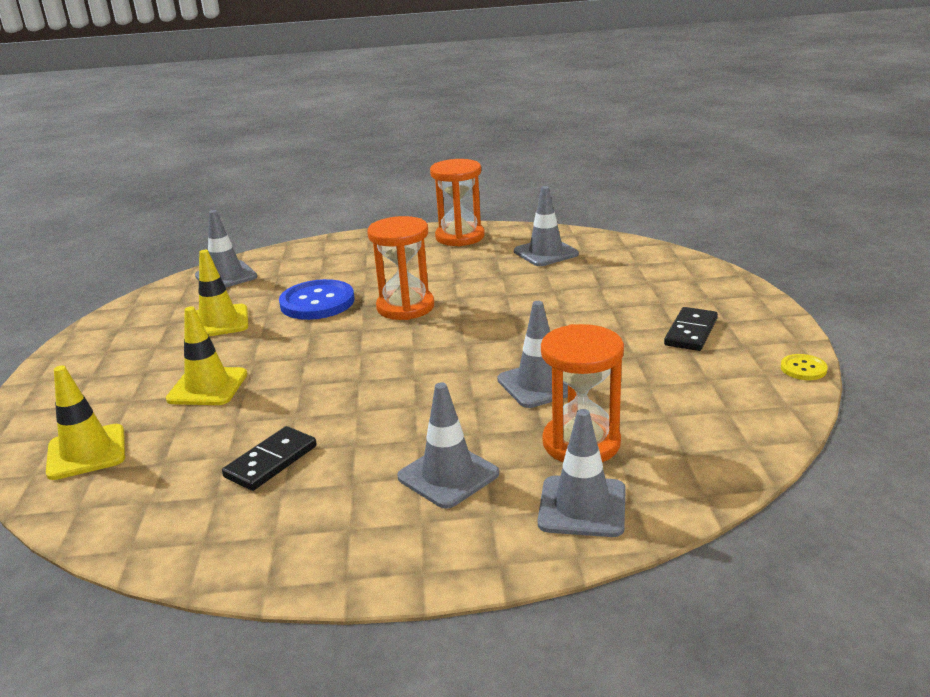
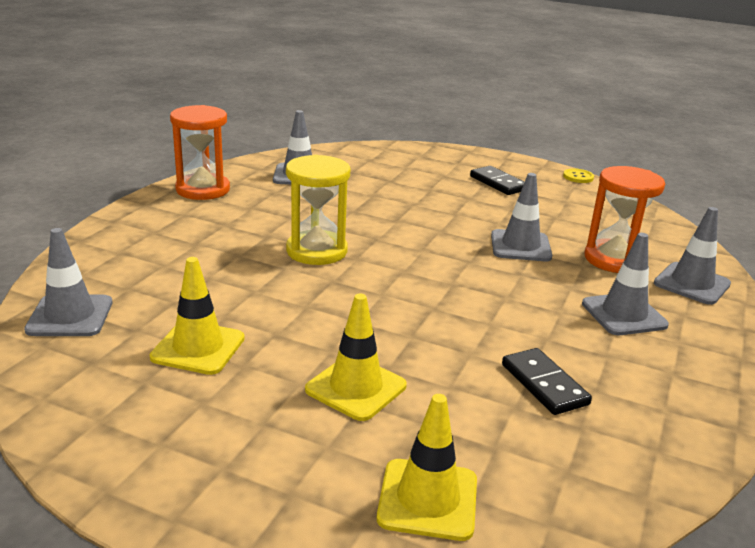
camera: 65 degrees left, 0 degrees up
(317, 302) = (238, 285): blue button -> none
(405, 307) = (316, 251): orange hourglass -> yellow hourglass

